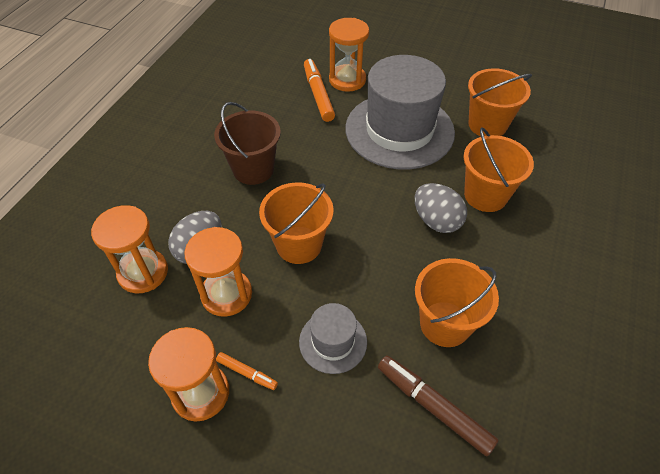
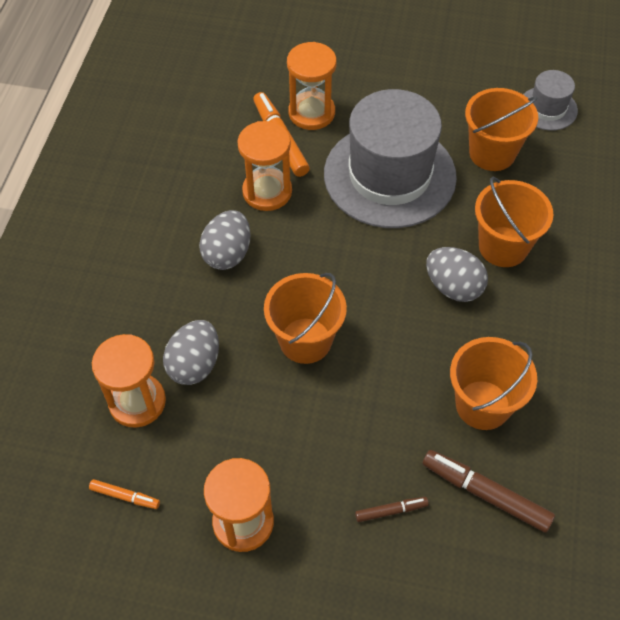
camera: 10 degrees left, 5 degrees up
(226, 294) = (240, 411): orange hourglass -> orange hourglass (267, 192)
(247, 373) = (286, 493): orange marker -> orange marker (125, 496)
(253, 169) = (227, 254): brown bucket -> grey egg
(333, 341) = (368, 444): grey hat -> grey hat (547, 108)
(340, 407) = (391, 511): none -> brown marker

